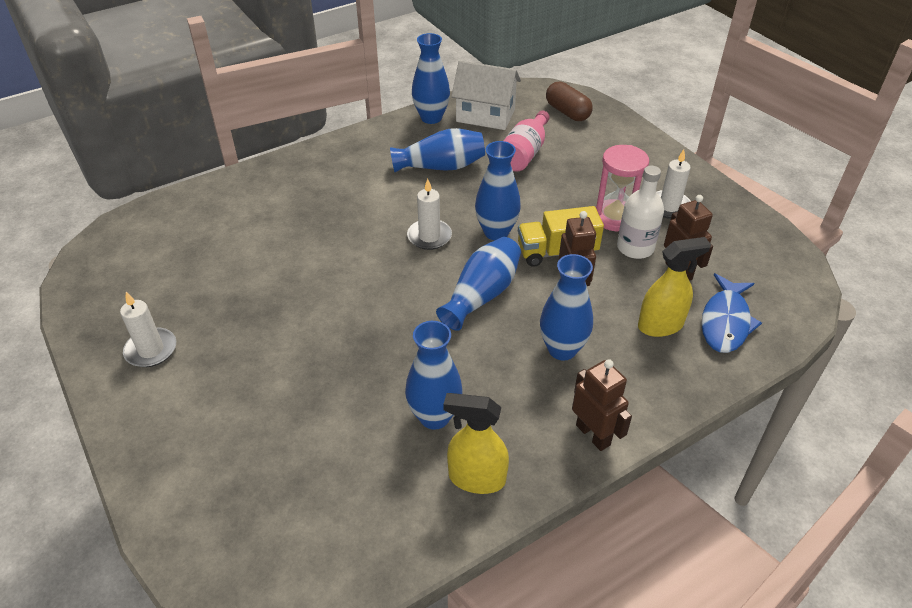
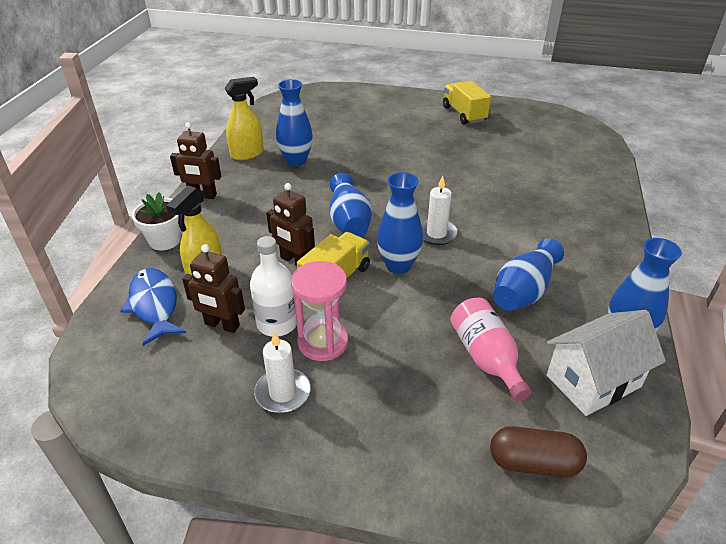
camera: 135 degrees right, 5 degrees down
(151, 350) = (464, 114): white candle -> yellow truck
(562, 349) = (261, 222): blue vase -> none
(678, 392) = (164, 240): none -> white flower pot

